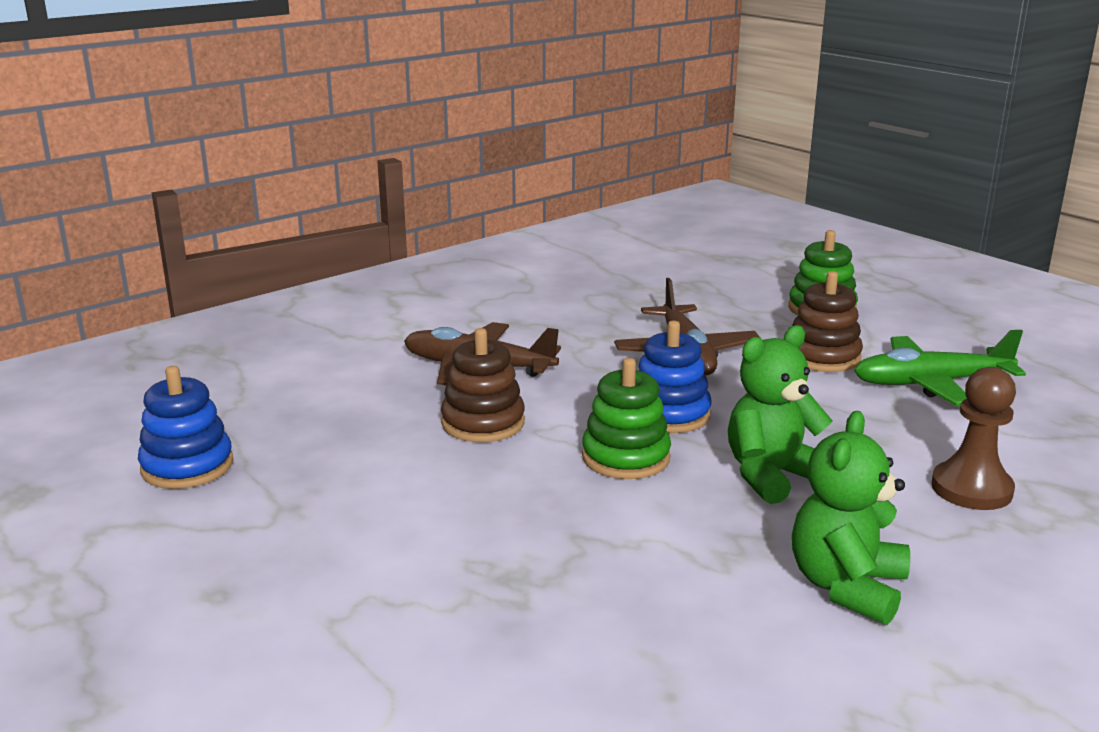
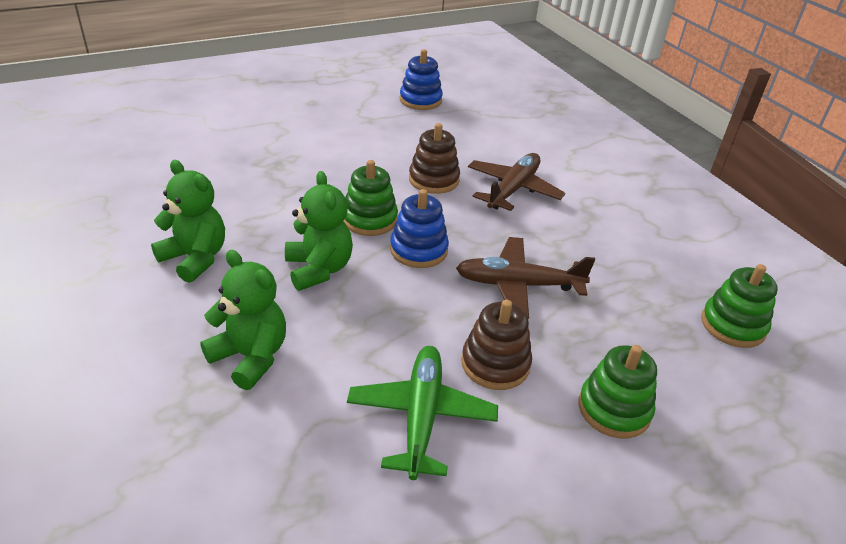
camera: 100 degrees right, 15 degrees up
(660, 267) = (732, 325): none -> green stacking toy
(971, 489) = (250, 357): brown pawn -> green teddy bear

